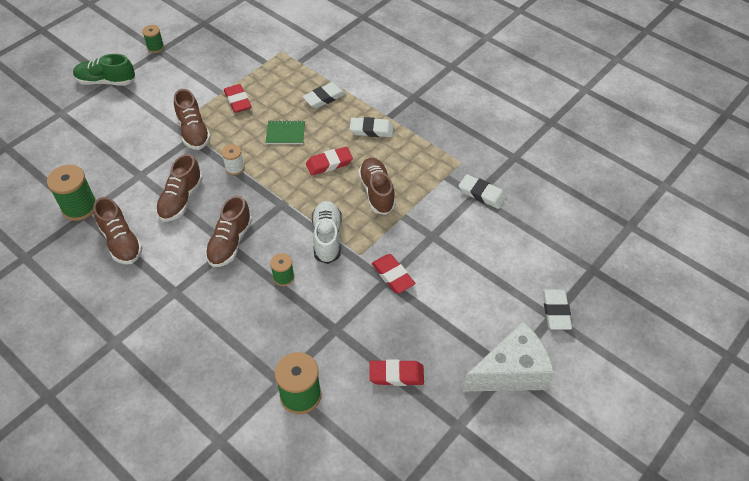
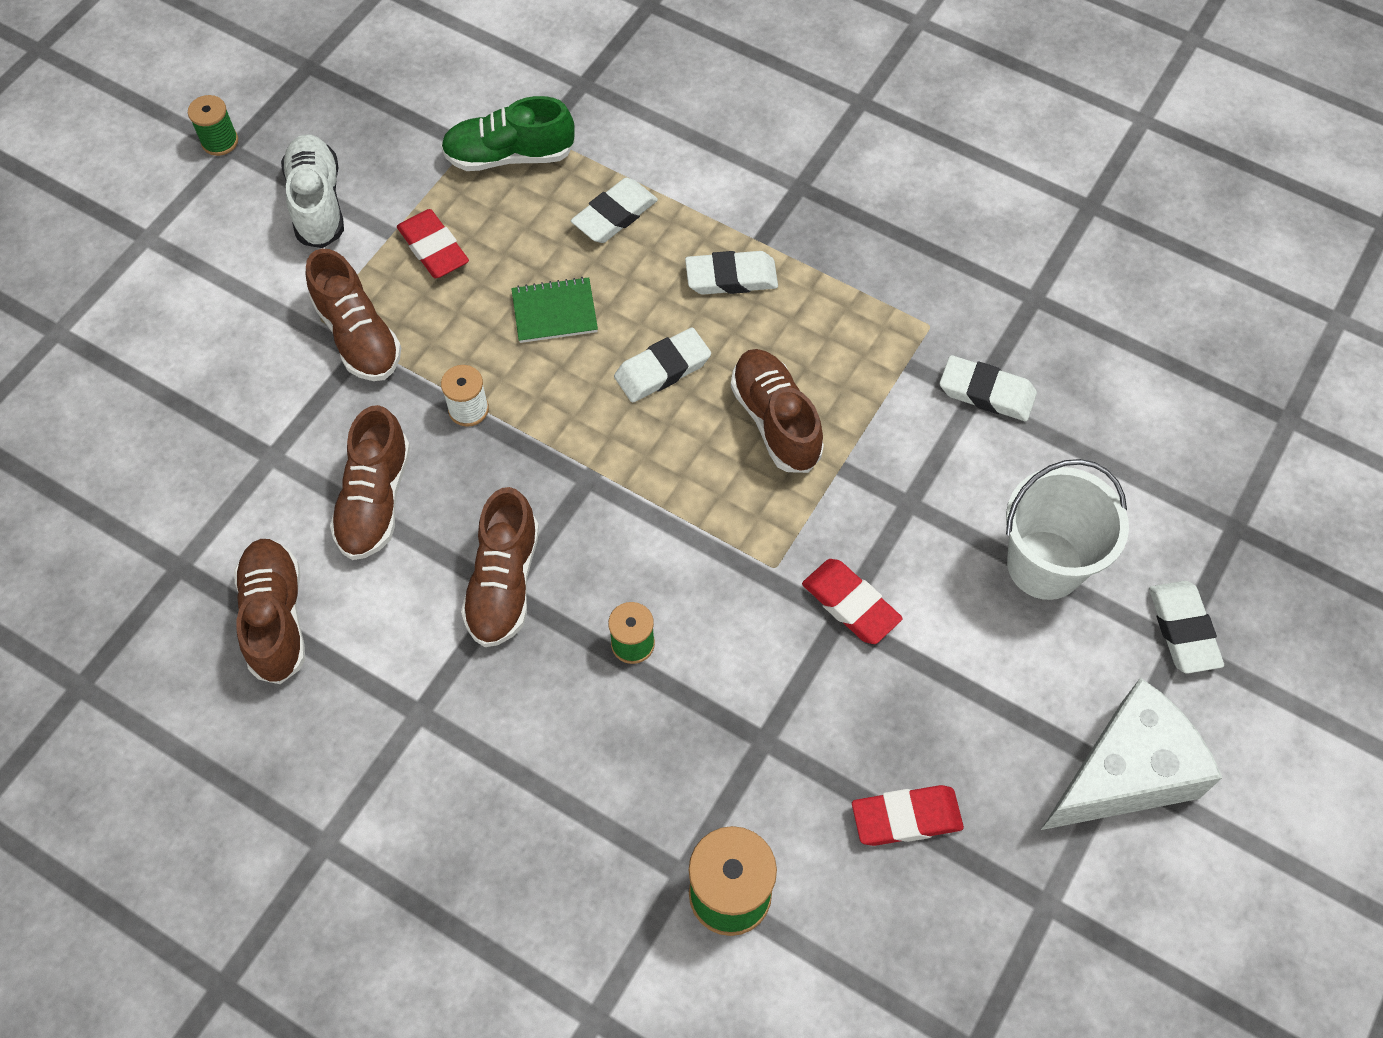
camera: 10 degrees left, 10 degrees up
(79, 207) = (164, 551): green spool -> none
(106, 81) = (134, 241): green shoe -> green shoe (509, 156)
(121, 242) = (276, 618): brown shoe -> brown shoe turned 150 degrees counterclockwise
(327, 238) = (699, 540): white shoe -> white shoe (317, 203)
(329, 163) = (662, 369): red eraser -> white eraser
(493, 272) = (1045, 564): none -> white bucket

